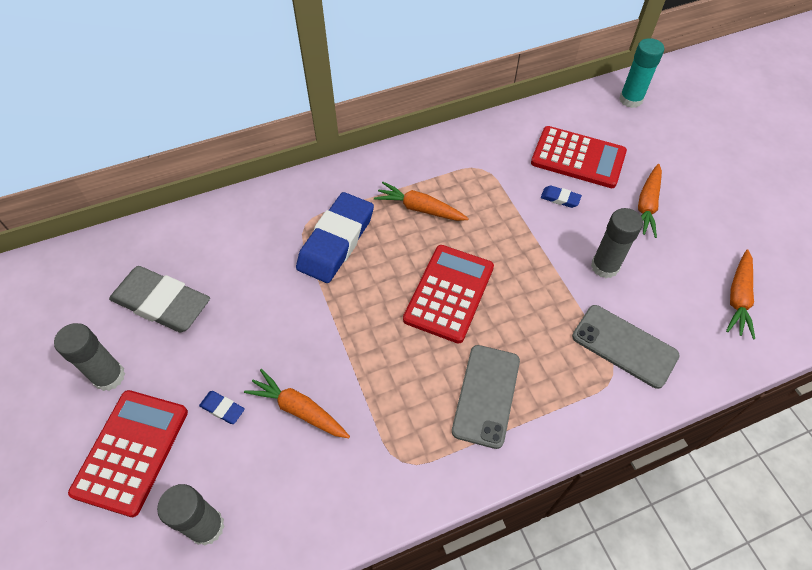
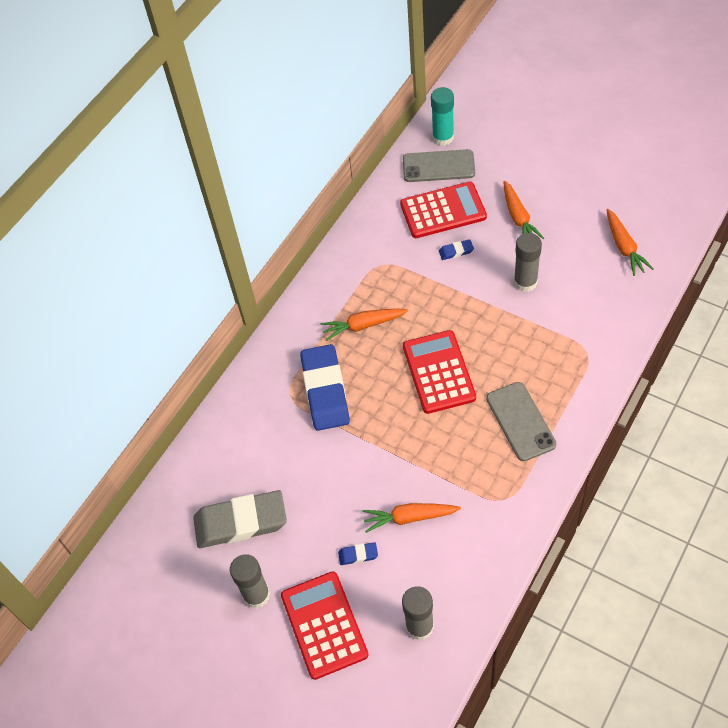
camera: 30 degrees left, 0 degrees up
(624, 346) = (579, 328): grey phone -> grey phone (438, 166)

